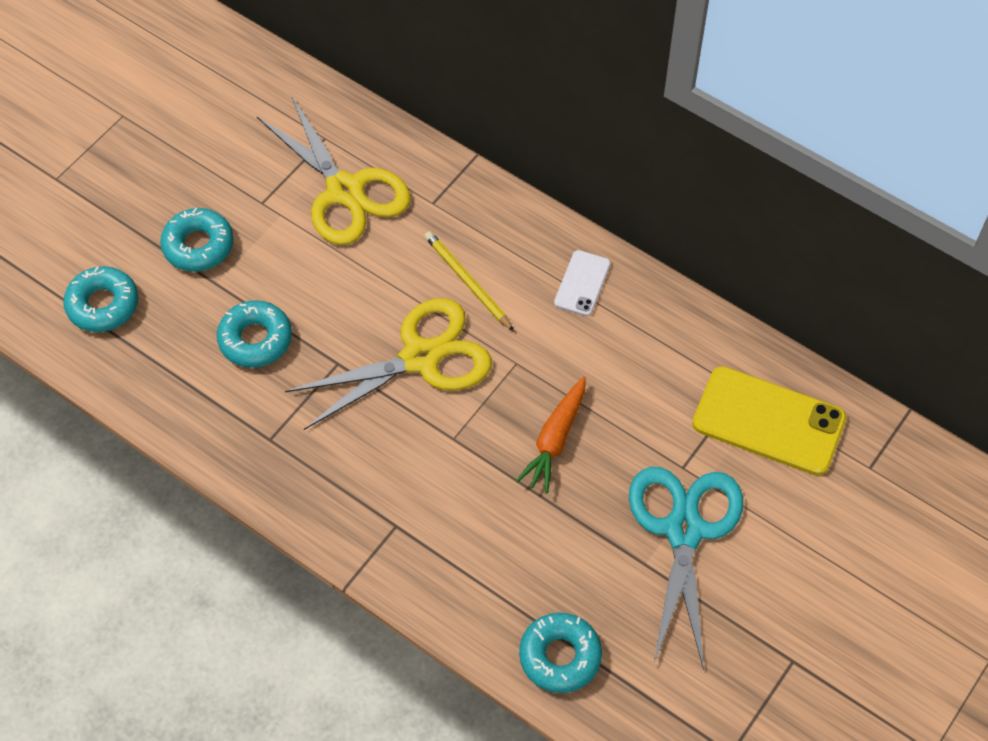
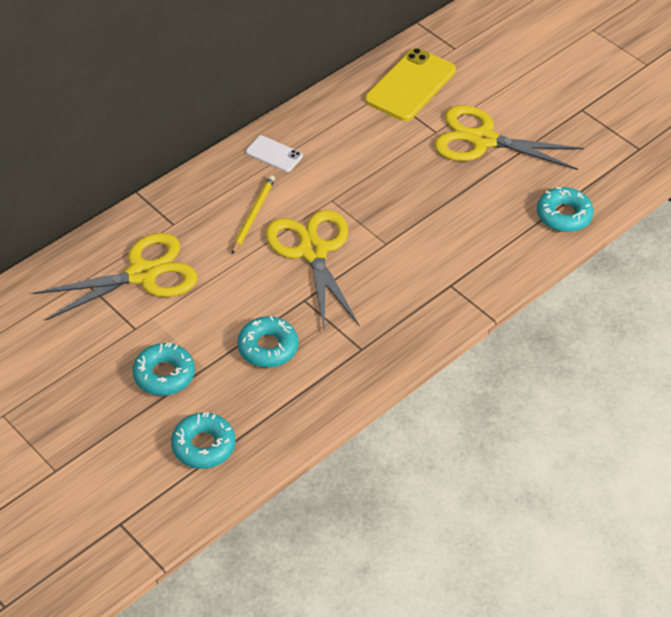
camera: 80 degrees left, 10 degrees down
(467, 282) = (253, 215): yellow pencil -> yellow pencil turned 135 degrees clockwise
(555, 440) = (400, 190): orange carrot -> none
(684, 530) = (482, 140): turquoise scissors -> yellow scissors

